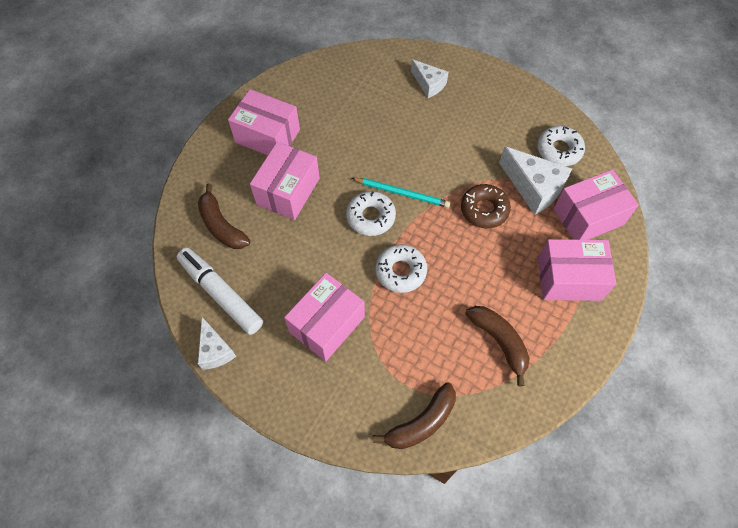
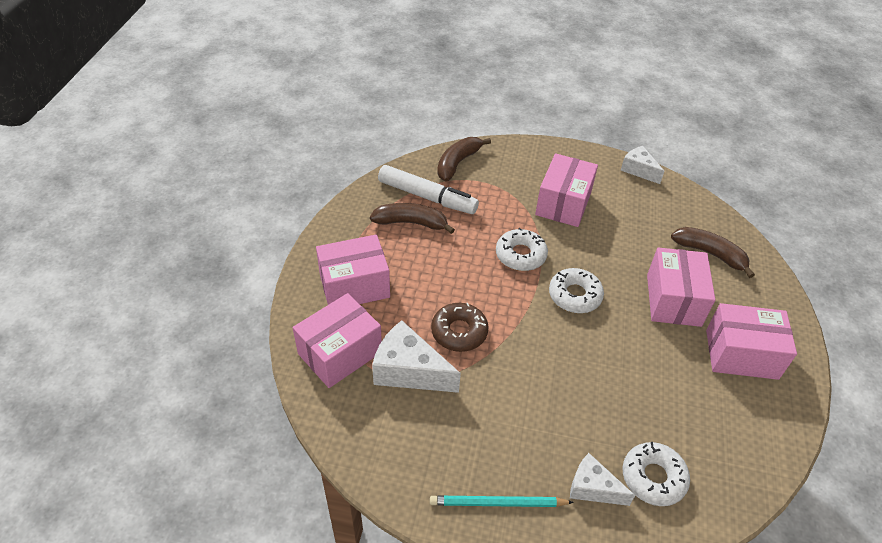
camera: 160 degrees right, 15 degrees down
(221, 294) = (665, 204): white marker -> white marker (427, 197)
(402, 193) = (555, 327): turquoise pencil -> turquoise pencil (497, 503)
(499, 342) = (411, 223): brown banana -> brown banana turned 150 degrees clockwise
(559, 150) = (386, 430): white donut -> white donut (653, 477)

